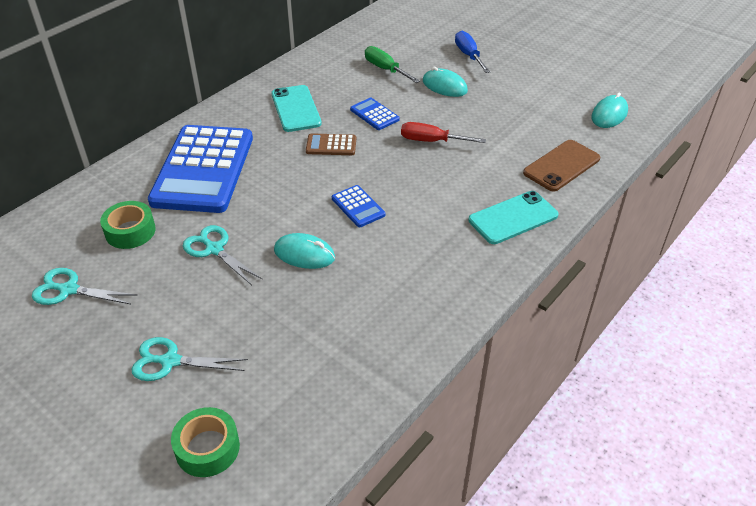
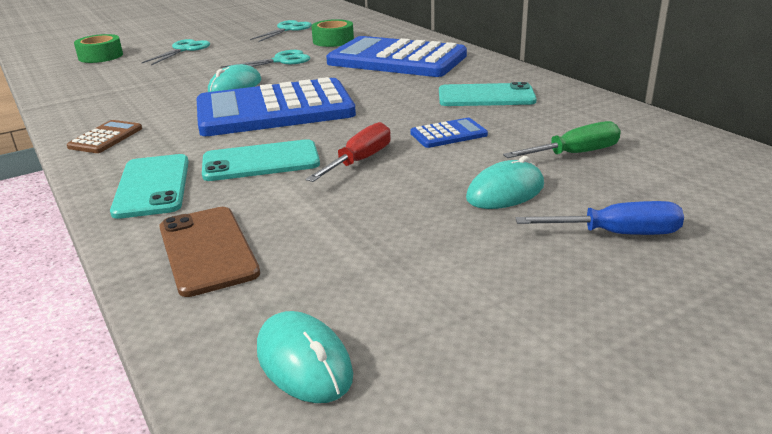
camera: 110 degrees right, 15 degrees down
(331, 145) = (396, 107): brown calculator -> brown calculator (106, 138)
(358, 206) = (275, 110): blue calculator -> blue calculator, size x2.44
(453, 182) = (261, 161): none -> turquoise phone

